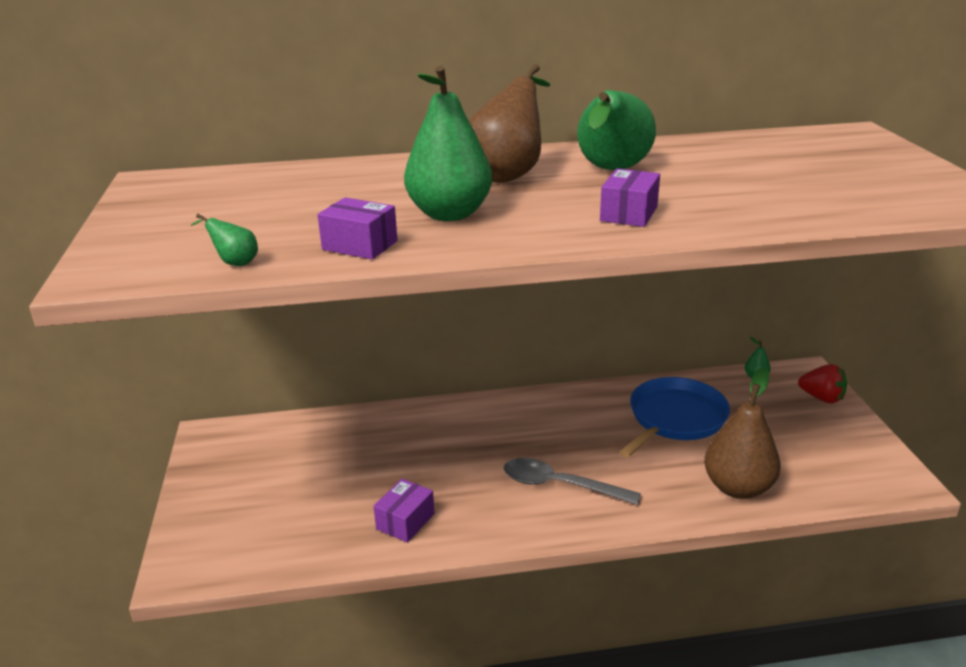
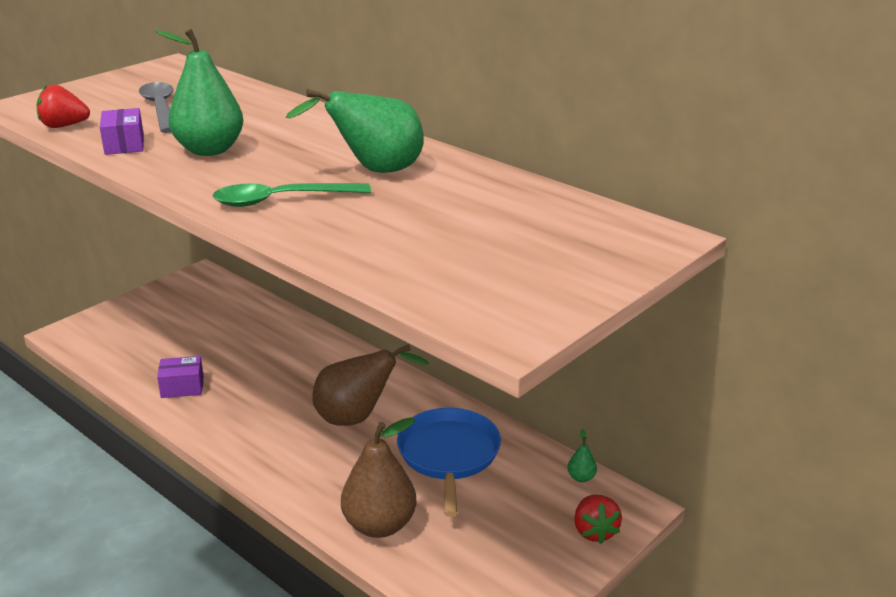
camera: 50 degrees right, 0 degrees up
(234, 263) = (64, 126): green pear -> red strawberry
(508, 174) = (317, 143): brown pear -> brown pear (357, 417)
(560, 485) = (289, 434): grey spoon -> grey spoon (160, 108)
(629, 214) = (281, 200): purple box -> green spoon
(674, 418) = (448, 455): blue pan -> blue pan turned 90 degrees counterclockwise

